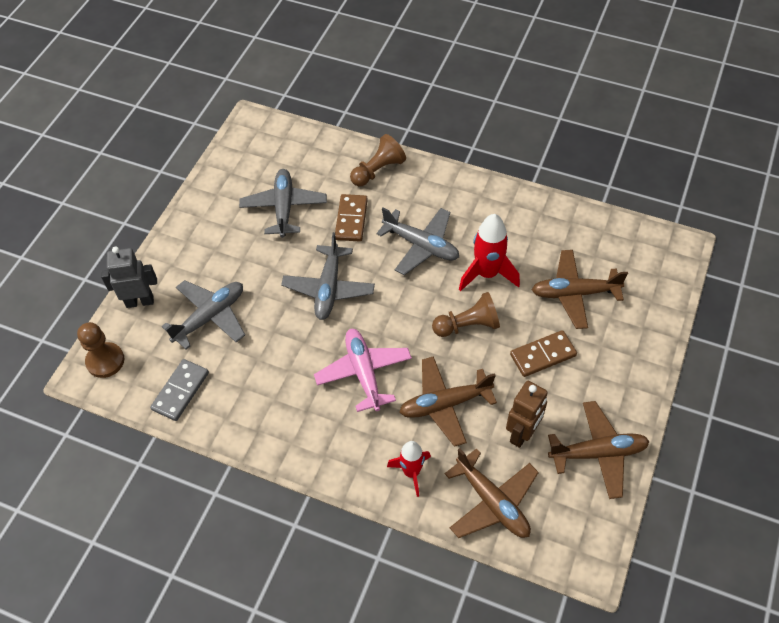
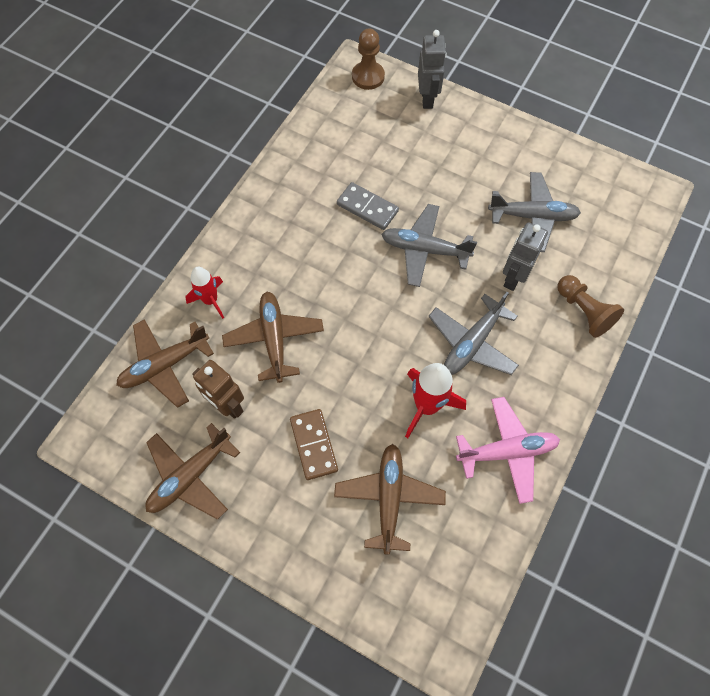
camera: 95 degrees right, 10 degrees up
(180, 391) = (328, 129): grey domino -> grey domino (367, 208)
(210, 317) = (403, 151): grey plane -> none
(351, 219) = (513, 277): brown domino -> grey robot
(364, 373) = (322, 271): pink plane -> pink plane (507, 451)
(468, 325) = (362, 374): brown pawn -> none
(598, 453) = (190, 476): brown plane -> brown plane turned 45 degrees clockwise

